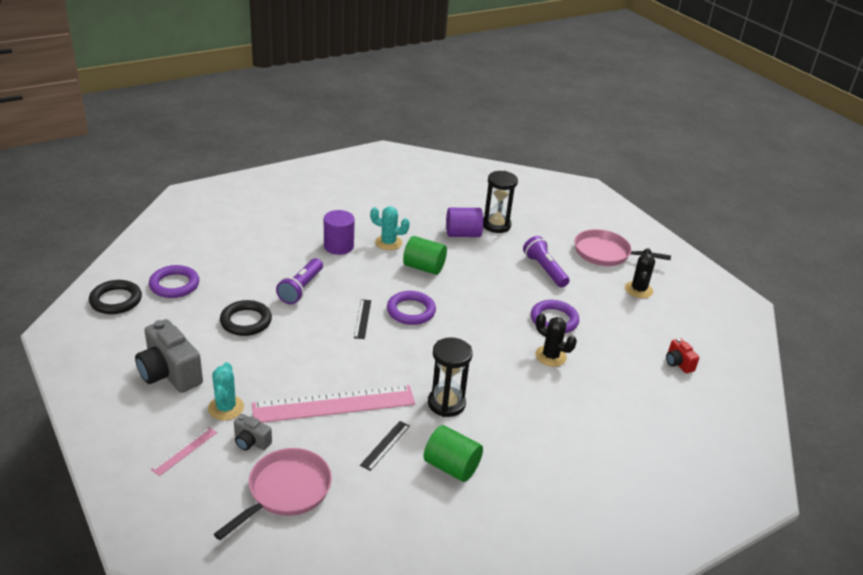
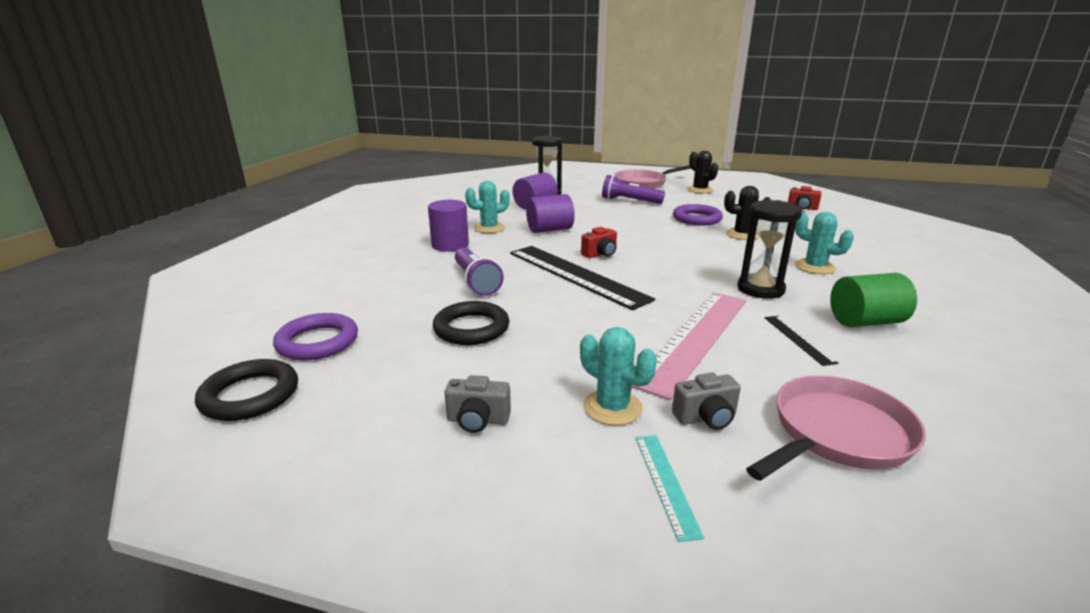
camera: 40 degrees left, 10 degrees down
(169, 373) = (478, 420): grey camera -> grey camera, size x0.50
(184, 451) = (666, 483): pink ruler -> turquoise ruler
(285, 491) = (836, 434): pink pan -> pink pan turned 60 degrees clockwise
(362, 319) = (576, 275): black ruler -> black ruler, size x2.31
(411, 311) = (600, 254): purple ring -> red camera
(424, 267) = (549, 230): green cylinder -> purple cylinder
(527, 415) = (814, 267): none -> turquoise cactus

